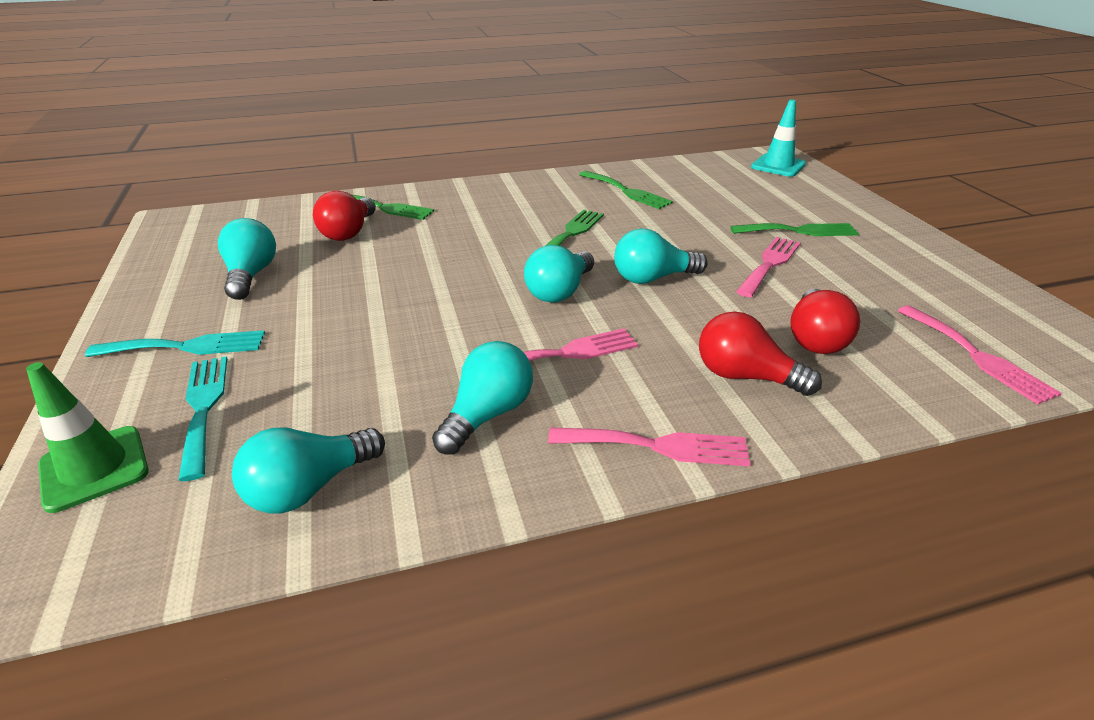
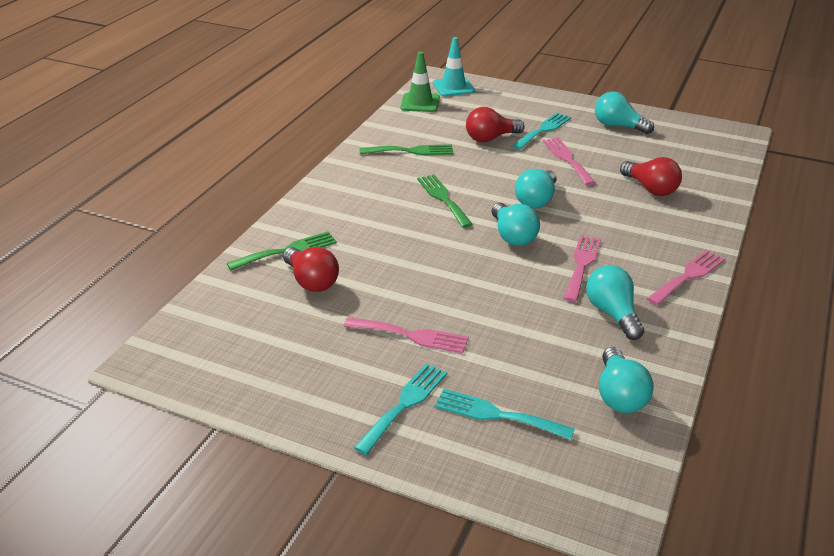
camera: 50 degrees left, 0 degrees up
(94, 468) = (521, 474): green traffic cone -> green traffic cone (420, 103)
(251, 275) = (325, 347): turquoise light bulb -> turquoise light bulb (618, 126)
(745, 376) = (660, 224): red light bulb -> red light bulb (491, 138)
(799, 231) = (543, 130): green fork -> turquoise fork
(977, 356) = (708, 160): pink fork -> pink fork (411, 335)

